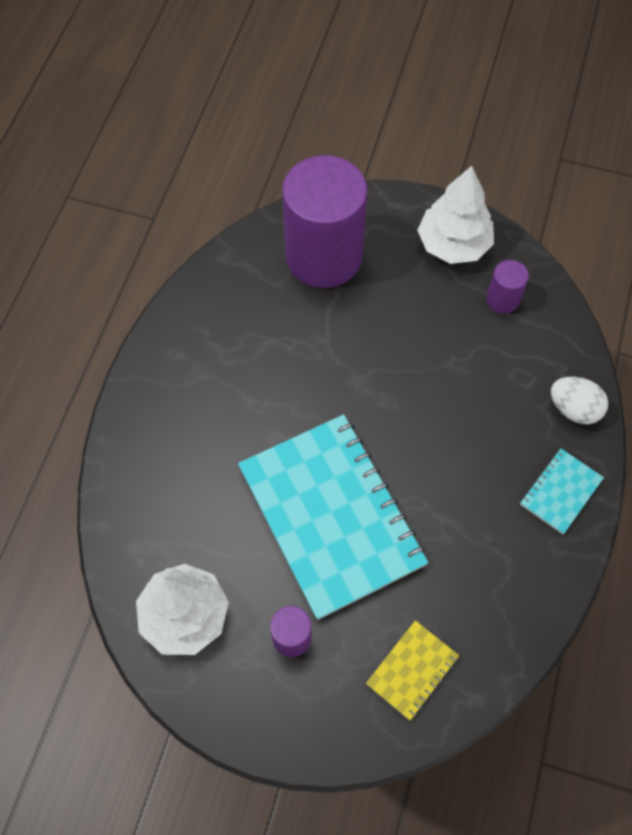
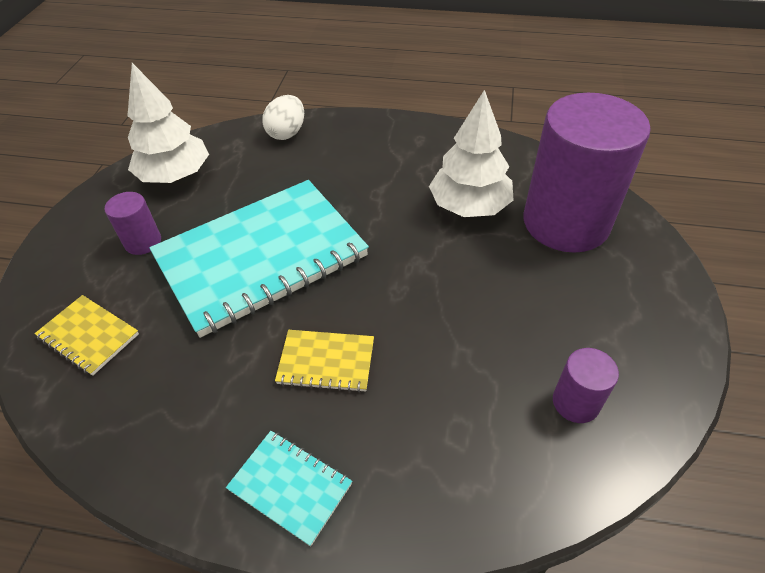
camera: 85 degrees right, 15 degrees down
(453, 244) = (640, 340): white tree -> white tree (469, 206)
(456, 463) = (326, 362): none -> yellow notebook
(573, 409) = (421, 504): white egg -> white egg (287, 133)

